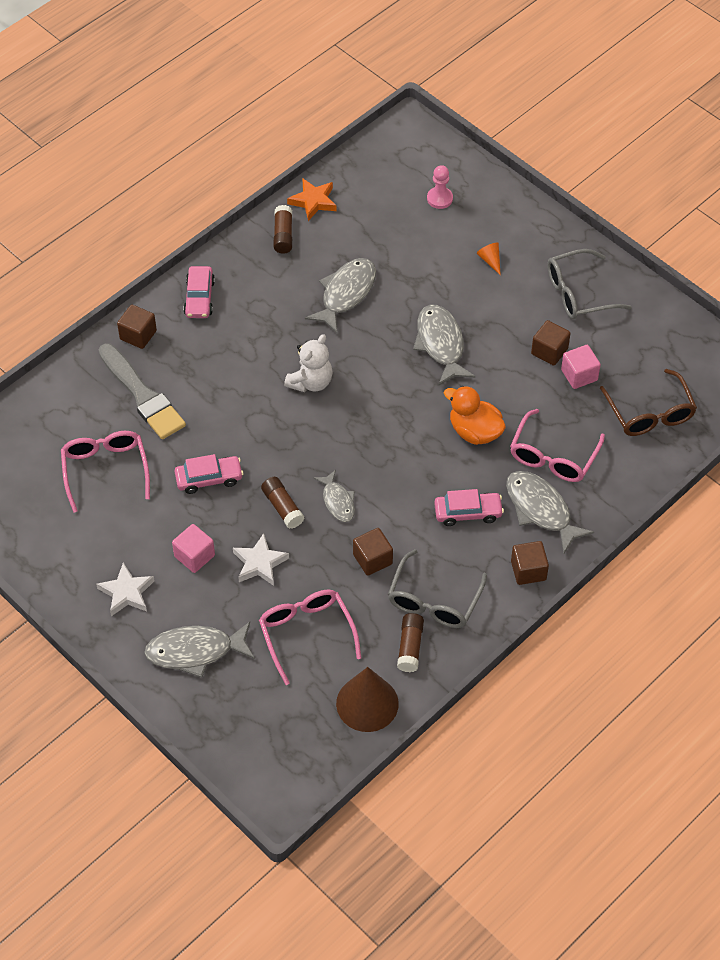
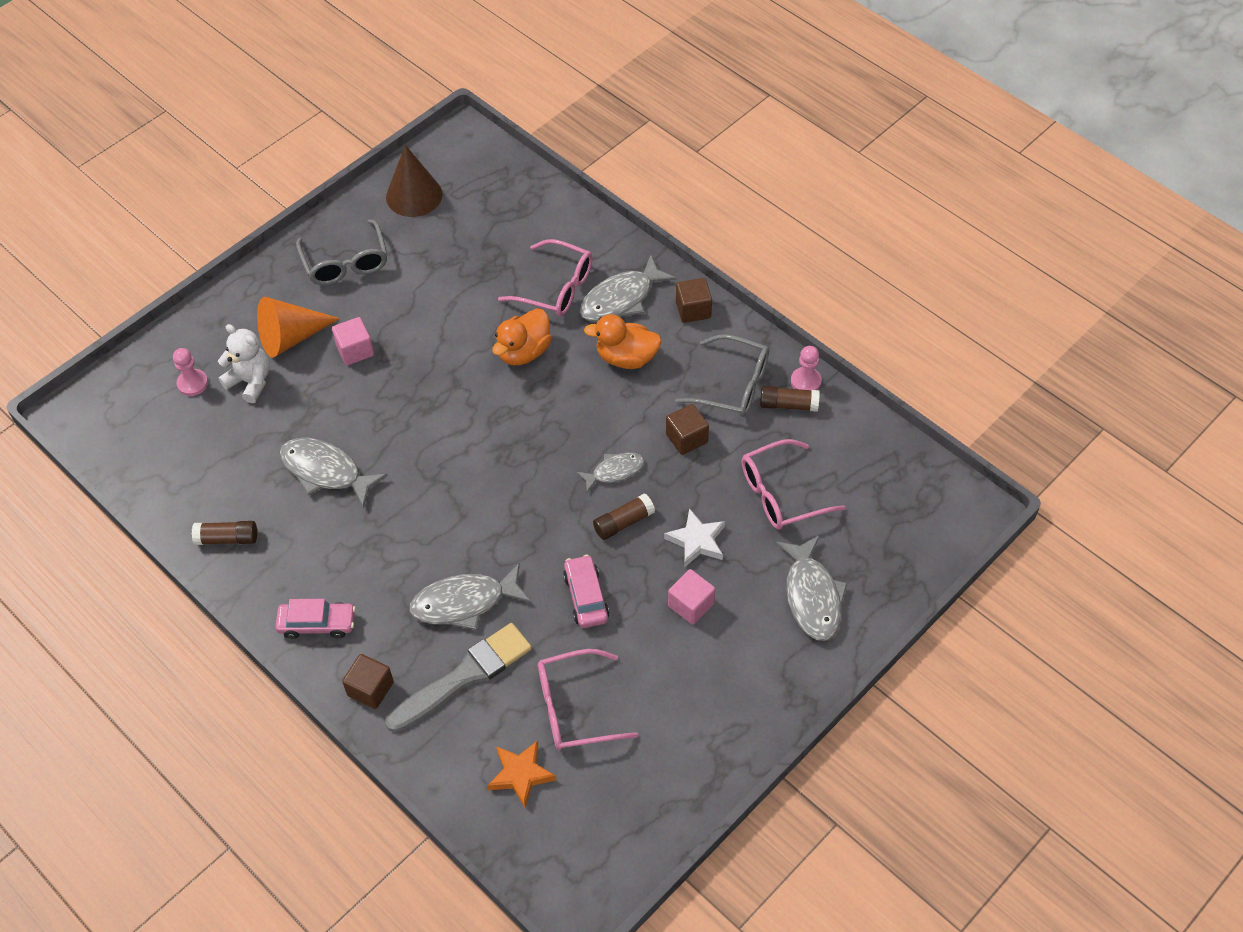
camera: 90 degrees left, 0 degrees up
(126, 592) = (743, 670): white star -> none
(311, 382) = (452, 502): white teddy bear -> white teddy bear (250, 381)
(313, 201) = (177, 509): orange star -> orange star (521, 774)
(367, 703) = (856, 439): brown cone -> brown cone (414, 195)
(438, 664) = (805, 381): none -> pink pawn
(440, 344) = (405, 381): grey fish -> grey fish (464, 602)
(468, 513) = (626, 358): pink car -> orange duck
(490, 260) = (291, 337): orange cone -> orange cone, size x2.22
(549, 351) = (421, 288): brown cube -> none
(579, 375) = (454, 265): pink cube -> pink cube (355, 350)
(650, 413) = (504, 211): brown glasses -> none

